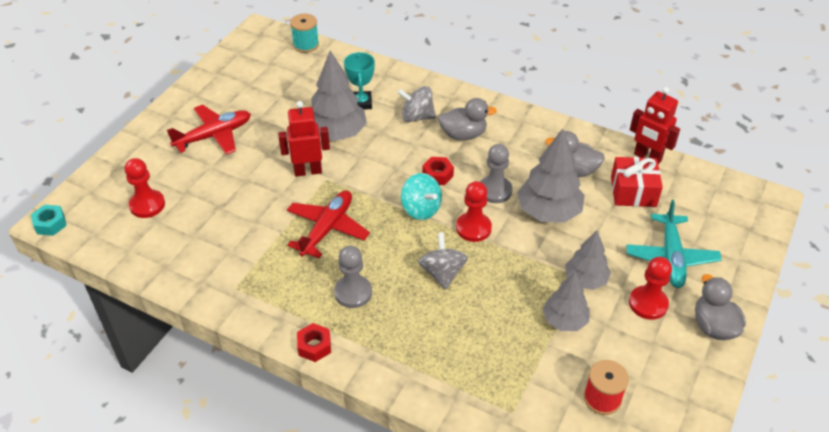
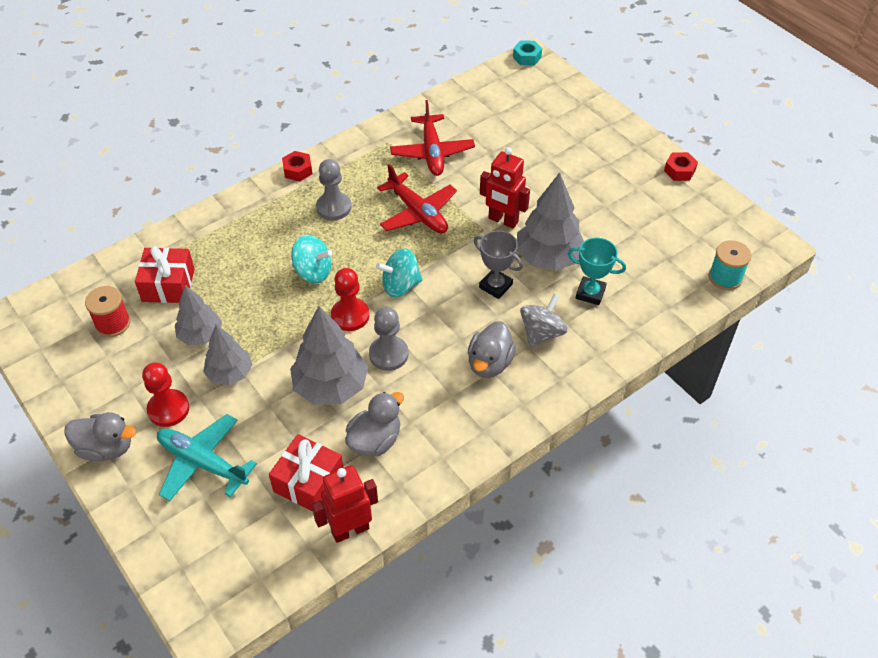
camera: 115 degrees right, 5 degrees up
(147, 205) = (518, 111): red pawn -> none
(214, 135) = (592, 169): red plane -> red plane (432, 152)
(308, 171) = (503, 220): red robot -> red robot turned 105 degrees clockwise
(385, 153) = (495, 286): none -> grey trophy
(437, 175) = (440, 316): red nut -> red nut (679, 171)
(442, 273) = (313, 272): grey spinning top -> turquoise spinning top
(529, 378) = (168, 285): none -> red gift

